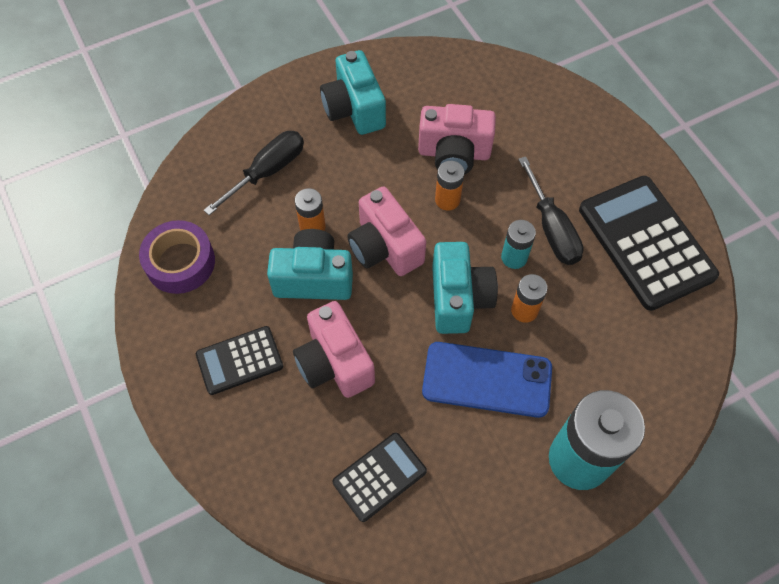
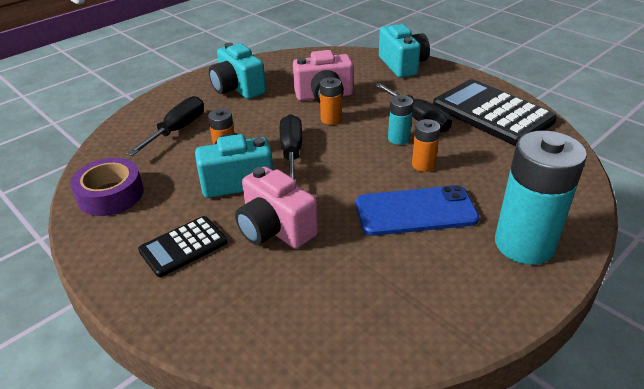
camera: 15 degrees left, 25 degrees down
(379, 477) = (350, 299): black calculator -> none
(385, 247) = (291, 152): pink camera -> black screwdriver
(459, 298) = (366, 169): turquoise camera -> turquoise camera (402, 65)

